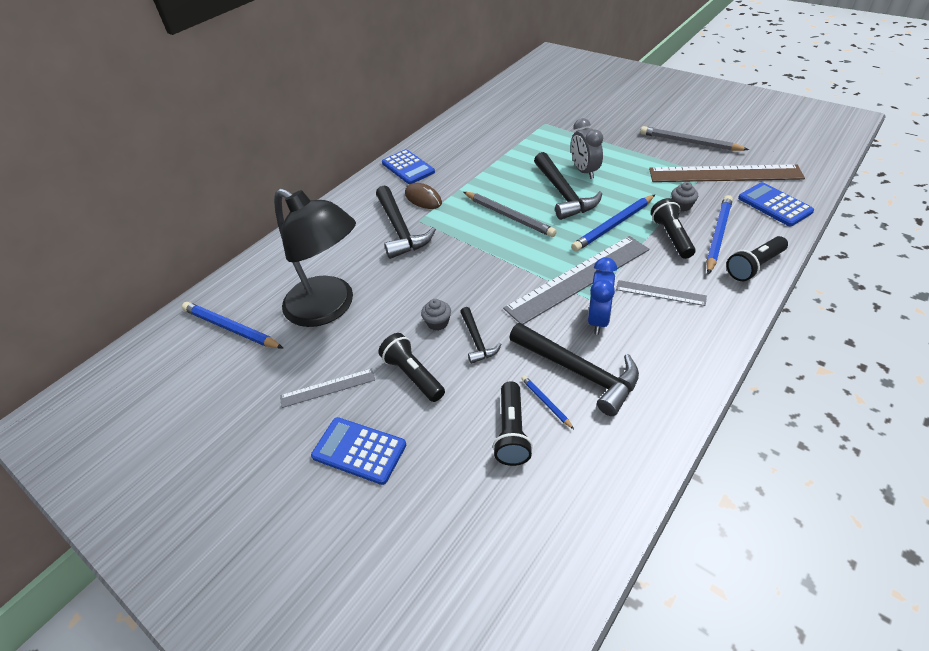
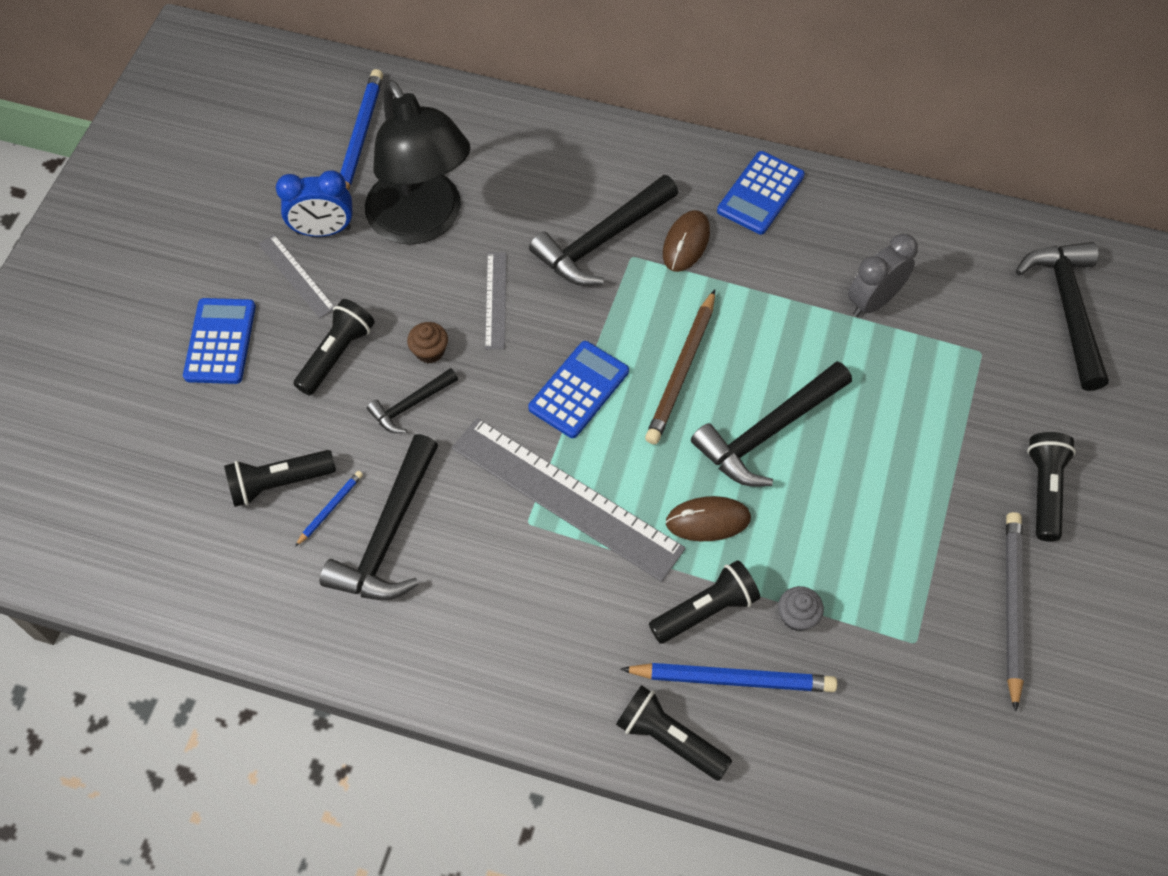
camera: 65 degrees right, 15 degrees up
(329, 308) = (422, 222): black lamp -> black lamp turned 45 degrees counterclockwise
(437, 323) = (429, 351): grey cupcake -> brown cupcake
(509, 216) = (681, 371): grey pencil -> brown pencil
(532, 98) = (1067, 309): none -> black hammer
(584, 171) = (846, 449): grey clock -> grey clock (873, 301)
(598, 320) = (488, 539): blue clock -> blue clock (323, 231)
(613, 225) = (708, 520): blue pencil -> brown mouse
(628, 122) = (1044, 490): none -> black flashlight
(660, 293) = (567, 611): grey ruler -> grey ruler (496, 300)
(724, 174) = (923, 677): brown ruler -> none
(774, 205) = (853, 766): blue calculator -> blue calculator (579, 390)

